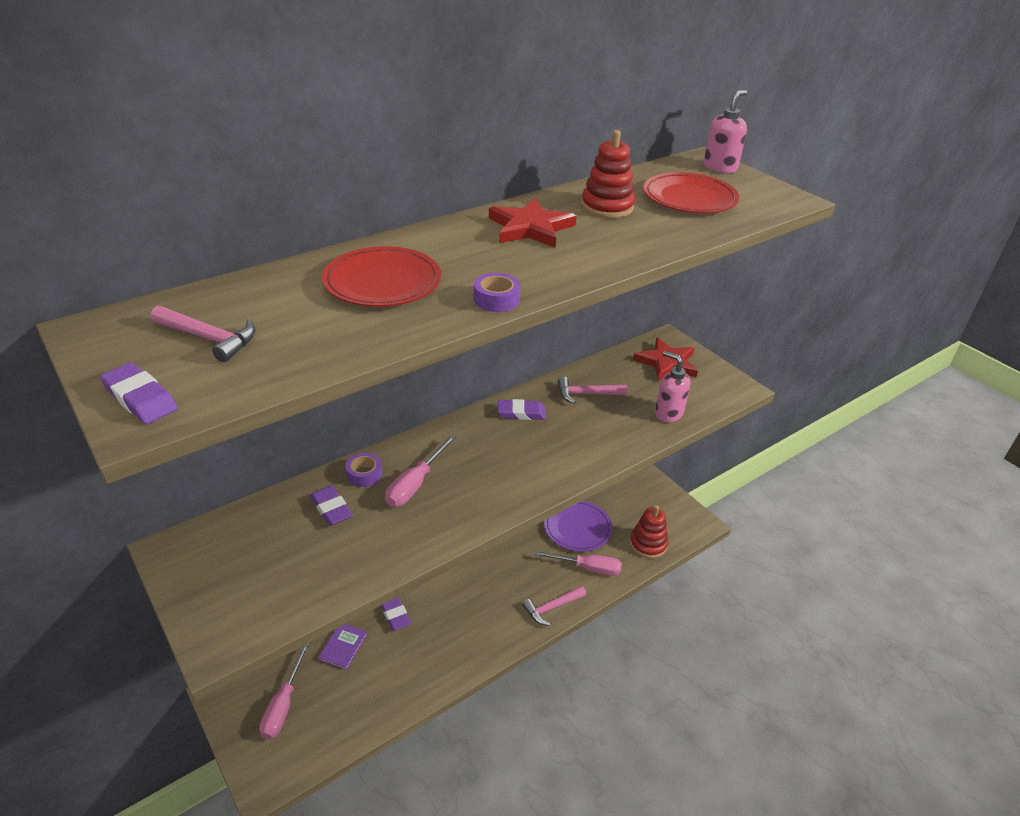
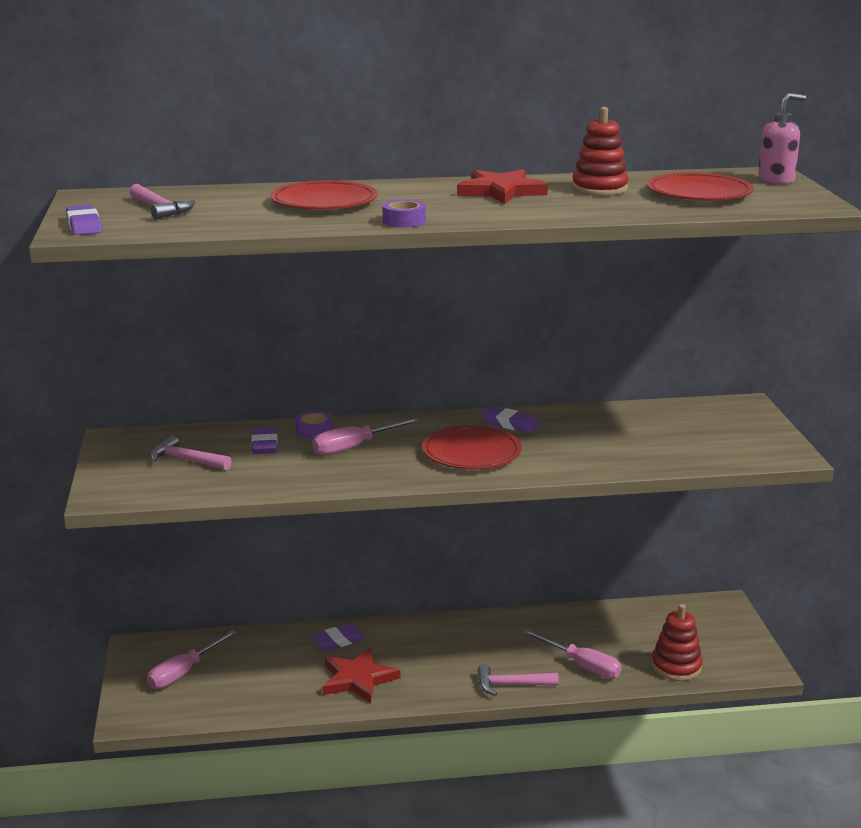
camera: 30 degrees right, 15 degrees down
(343, 647) = (269, 649): purple book -> none
(395, 614) = (338, 641): purple eraser -> purple eraser turned 60 degrees clockwise
(518, 459) = (471, 453): none -> red plate
(577, 528) = (599, 630): purple plate -> none
(586, 394) = (597, 425): pink hammer -> pink hammer (186, 460)
(666, 363) = (721, 421): red star -> red star (358, 679)
(668, 413) = (676, 456): pink soap dispenser -> none

